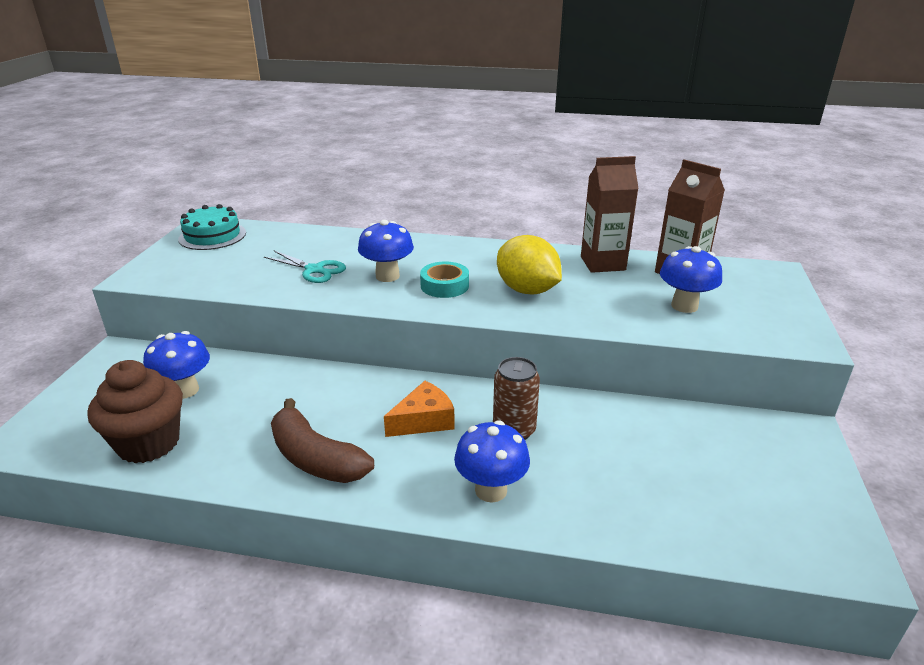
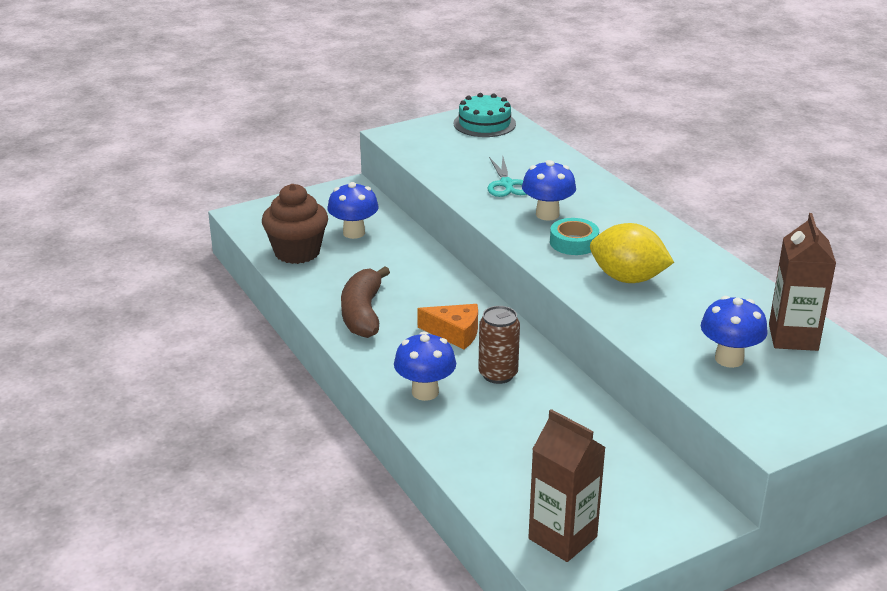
camera: 50 degrees right, 0 degrees up
(527, 290) = (627, 278): yellow lemon -> yellow lemon turned 75 degrees counterclockwise
(602, 263) = (739, 294): brown carton -> brown carton (562, 538)

